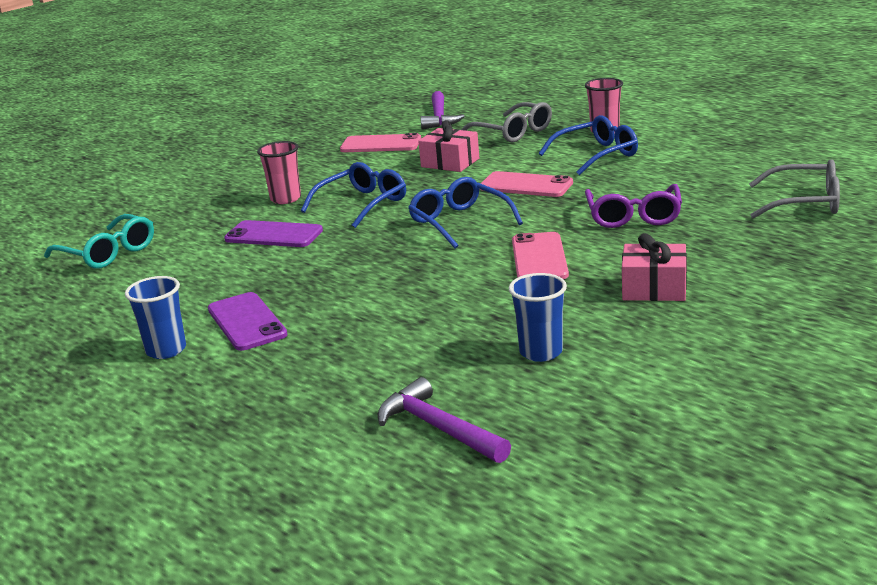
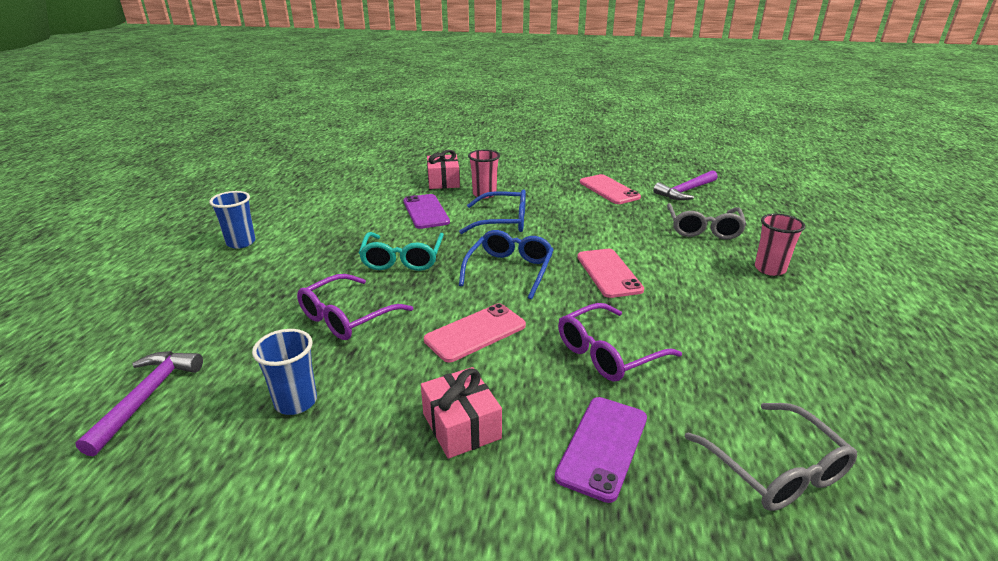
camera: 50 degrees right, 5 degrees up
(107, 253) = (362, 176): turquoise glasses -> turquoise glasses (402, 259)
(247, 322) = (291, 253): purple phone -> purple phone (603, 446)
(432, 309) = (347, 317): none -> purple glasses
(450, 163) = (611, 226): pink gift -> pink gift (443, 181)
(596, 155) = (713, 283): blue glasses -> none

